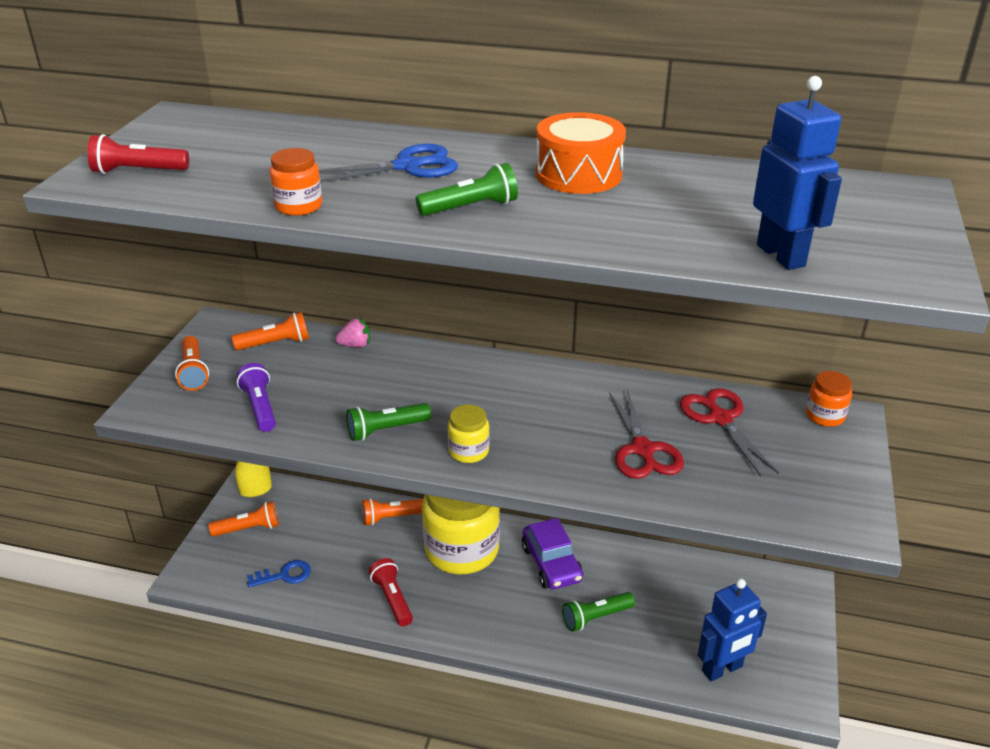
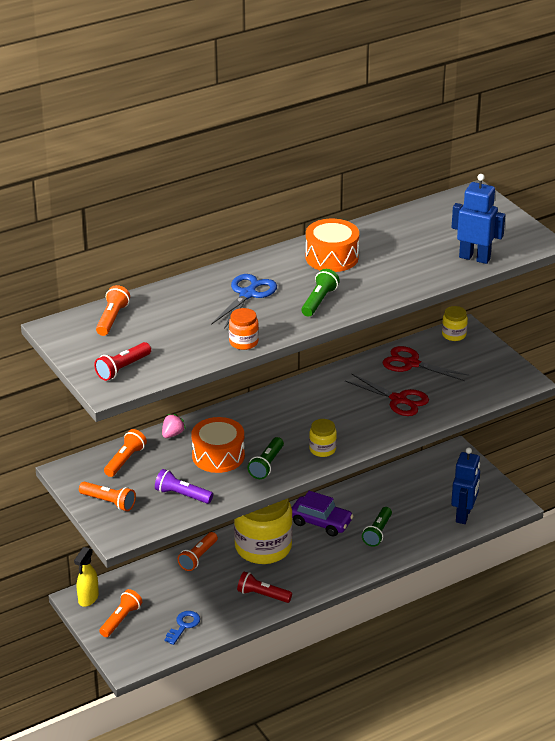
camera: 45 degrees left, 0 degrees up
(235, 129) = (112, 319): none -> orange flashlight
(358, 391) = (218, 456): none -> orange drum
(825, 416) = (454, 335): orange jar -> yellow jar

